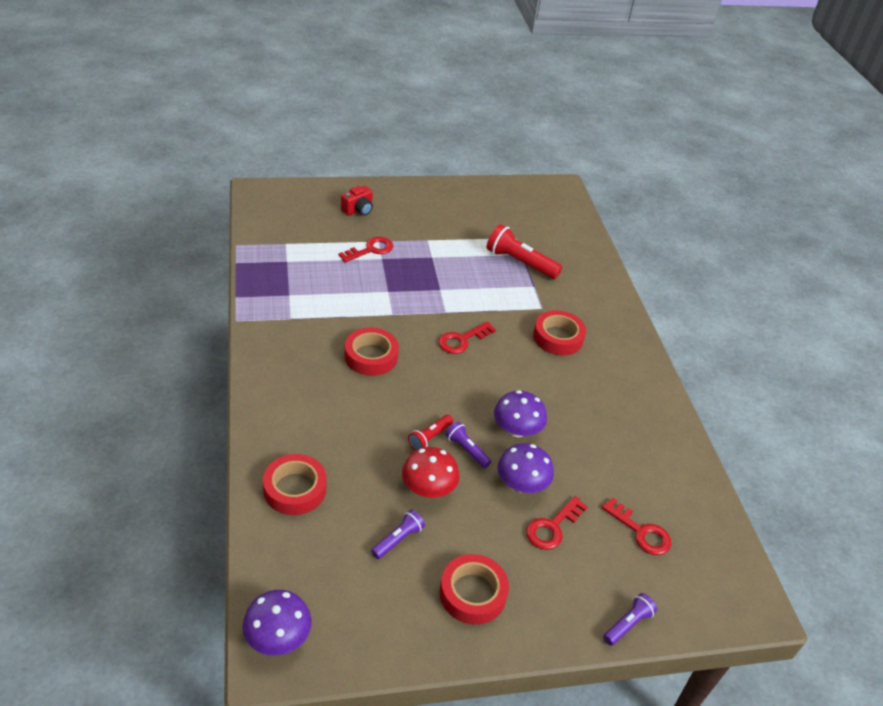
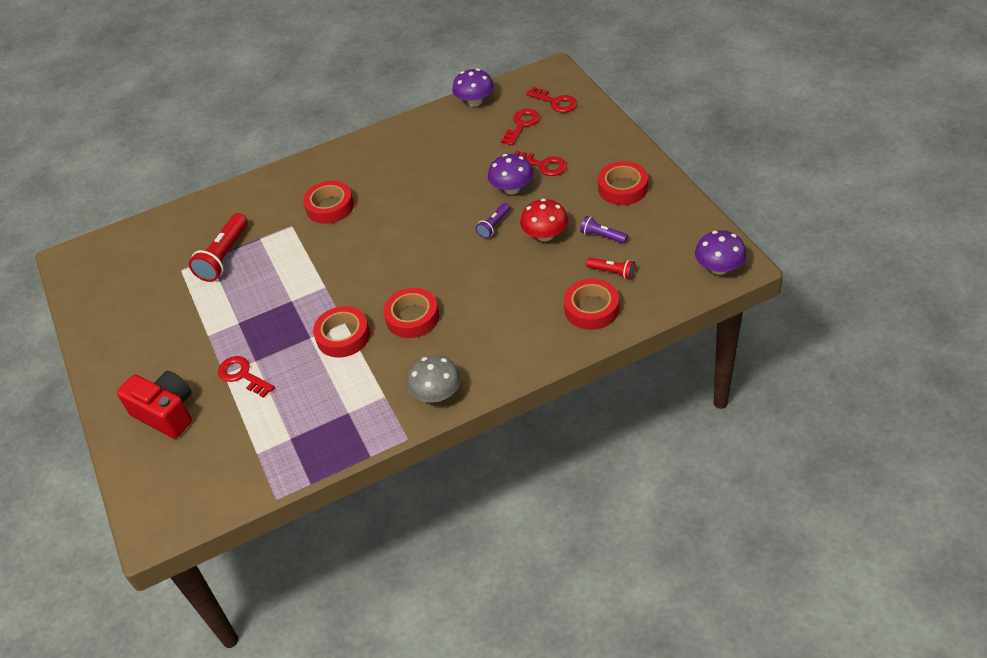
camera: 95 degrees left, 5 degrees up
(269, 348) = (437, 394): none -> grey mushroom
(358, 210) = (166, 413): red camera -> red camera, size x1.66
(376, 310) = (343, 336): none -> red tape
(430, 437) = (492, 250): red flashlight -> red flashlight (612, 272)
(462, 340) = (361, 264): red key -> red key (555, 102)
(517, 429) = (456, 204): purple mushroom -> purple mushroom (475, 101)
(627, 624) = (600, 118): purple flashlight -> none

